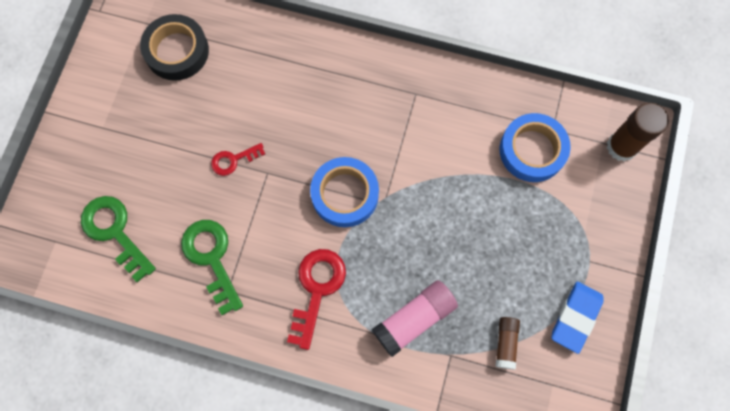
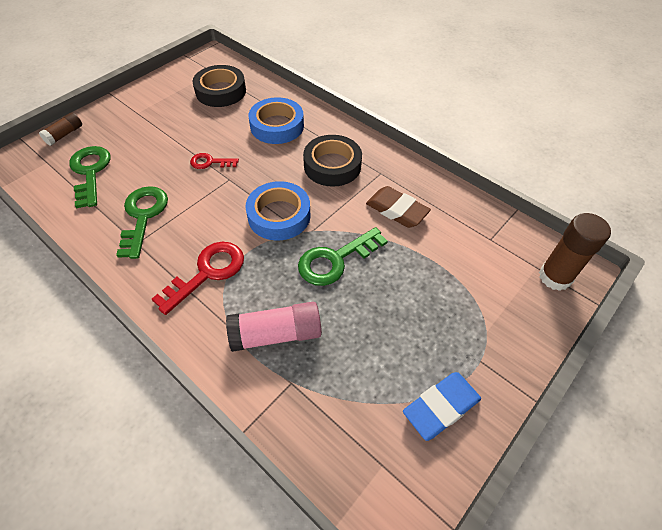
camera: 25 degrees right, 20 degrees down
(362, 106) = (332, 165): none -> black tape
(425, 220) = (335, 260): none -> green key
(453, 135) = (397, 210): none -> brown eraser
(505, 343) = (353, 397): brown glue stick -> brown glue stick (65, 134)
(532, 150) = (463, 247): blue tape -> blue tape (277, 126)

